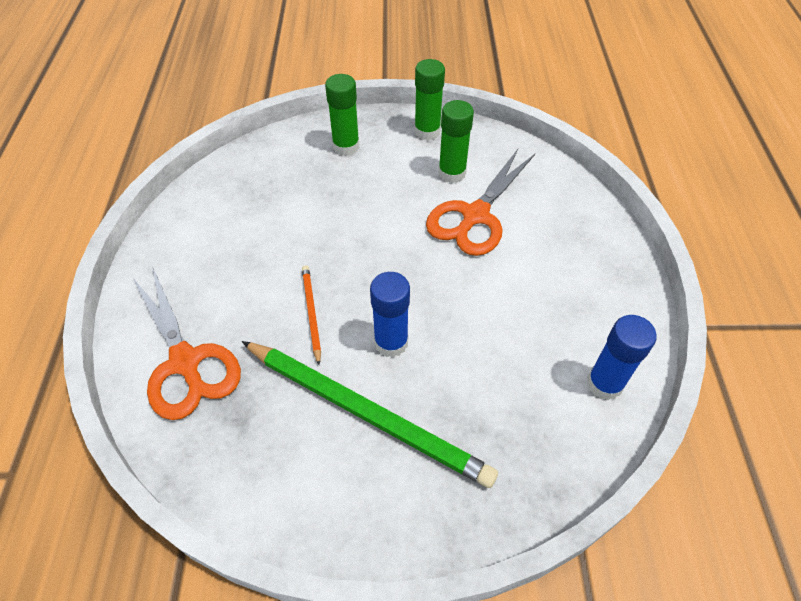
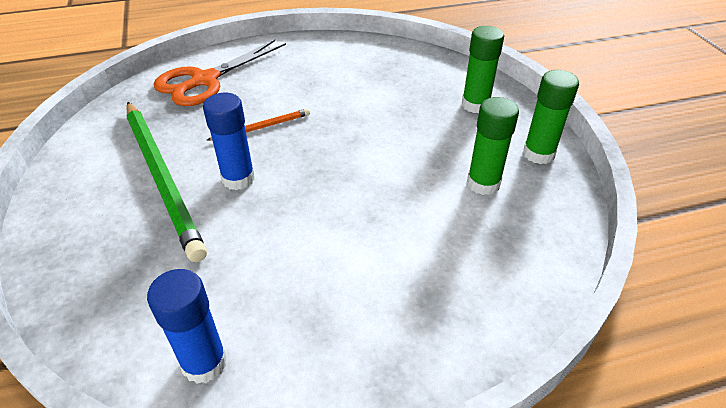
camera: 75 degrees right, 10 degrees down
(366, 413) = (162, 178): green pencil -> green pencil turned 45 degrees counterclockwise
(475, 215) = (426, 212): orange scissors -> none

